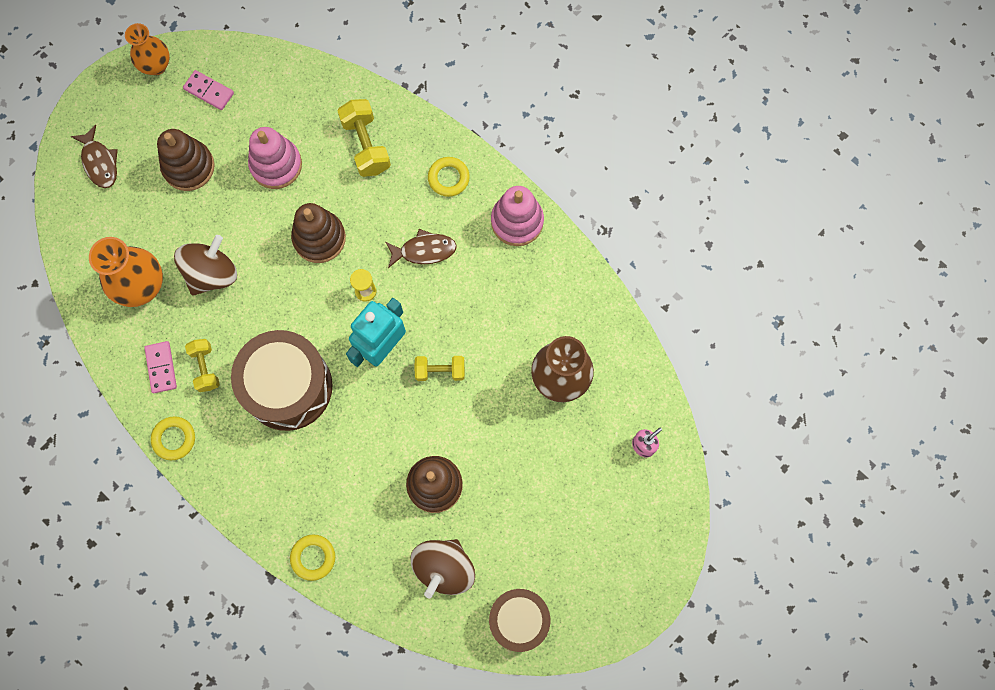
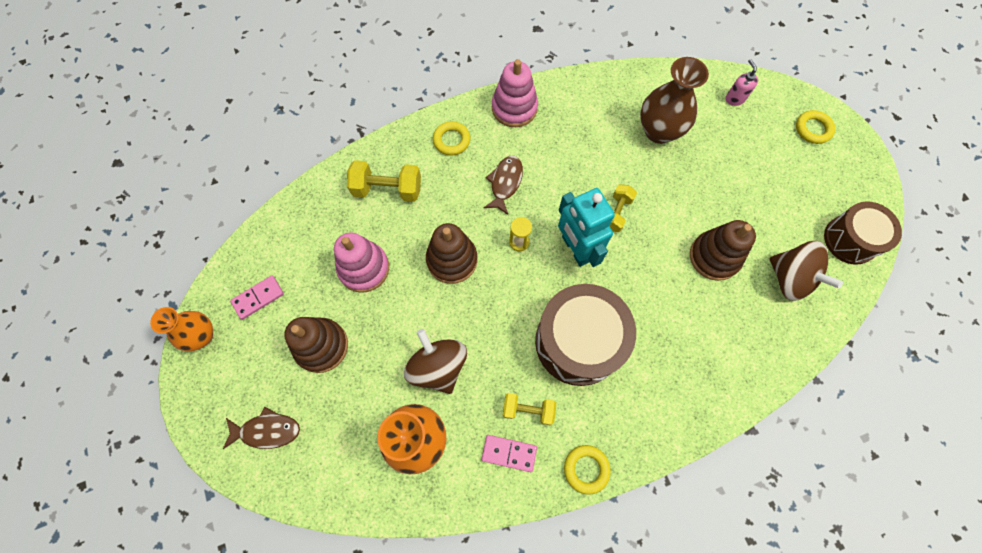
camera: 65 degrees left, 5 degrees down
(313, 557) = (747, 383): yellow ring -> yellow ring (812, 129)

